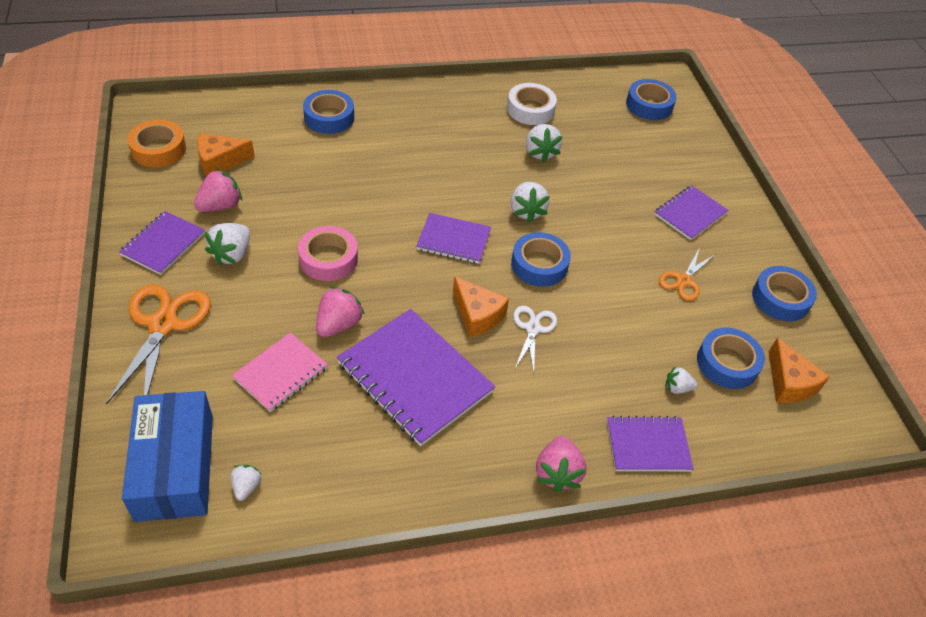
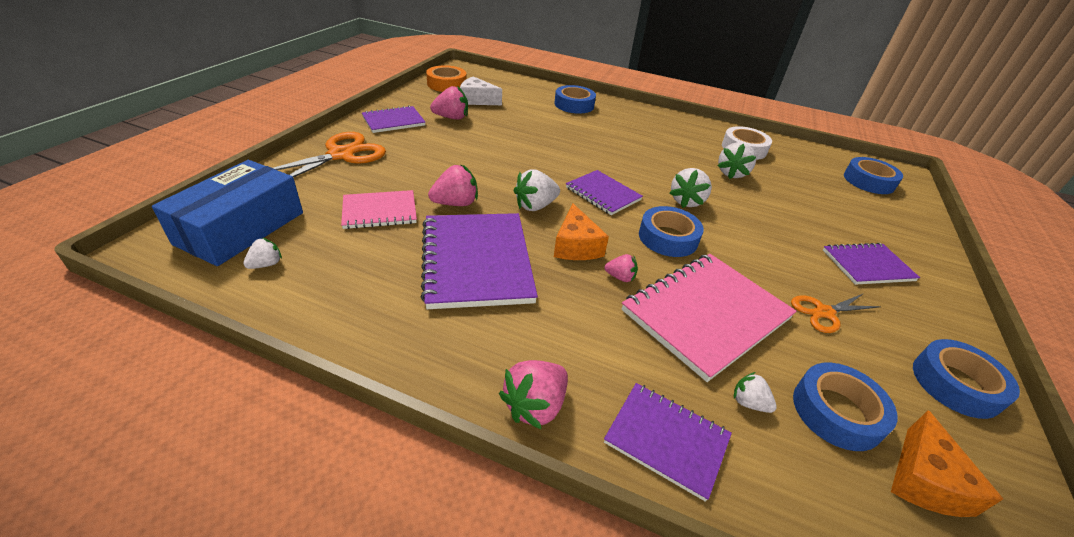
camera: 35 degrees right, 10 degrees down
(220, 161) = (477, 100): orange cheese -> white cheese
(232, 254) = (429, 141): white strawberry -> white strawberry (535, 206)
(328, 259) = (491, 167): pink tape -> none
(532, 328) = (620, 277): white scissors -> pink strawberry
(612, 329) = (706, 314): none -> pink notebook

